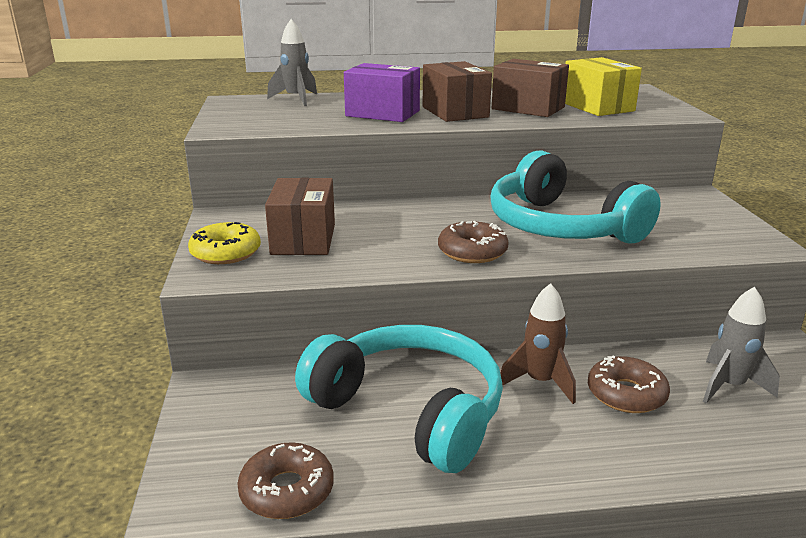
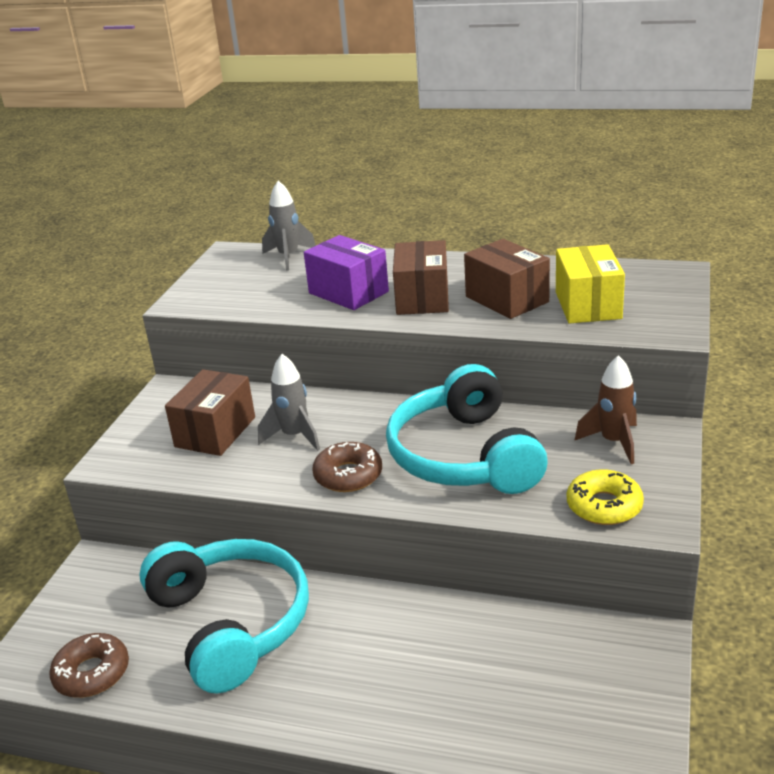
camera: 25 degrees right, 5 degrees up
(226, 252) = (142, 438): yellow donut -> yellow donut (604, 506)
(540, 382) = (363, 621): brown rocket -> brown rocket (613, 442)
(626, 394) = (430, 653): brown donut -> none
(729, 386) = (538, 670): grey rocket -> grey rocket (294, 436)

